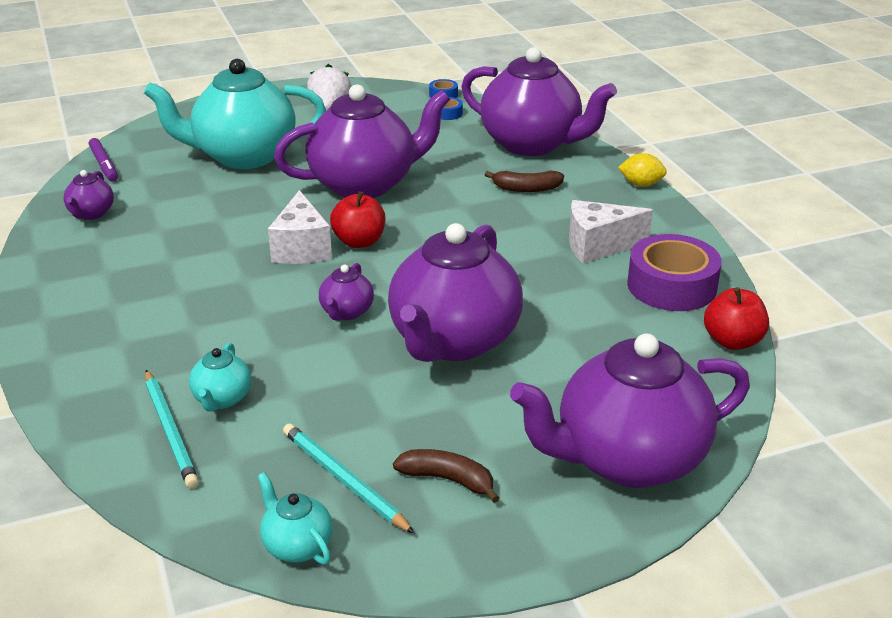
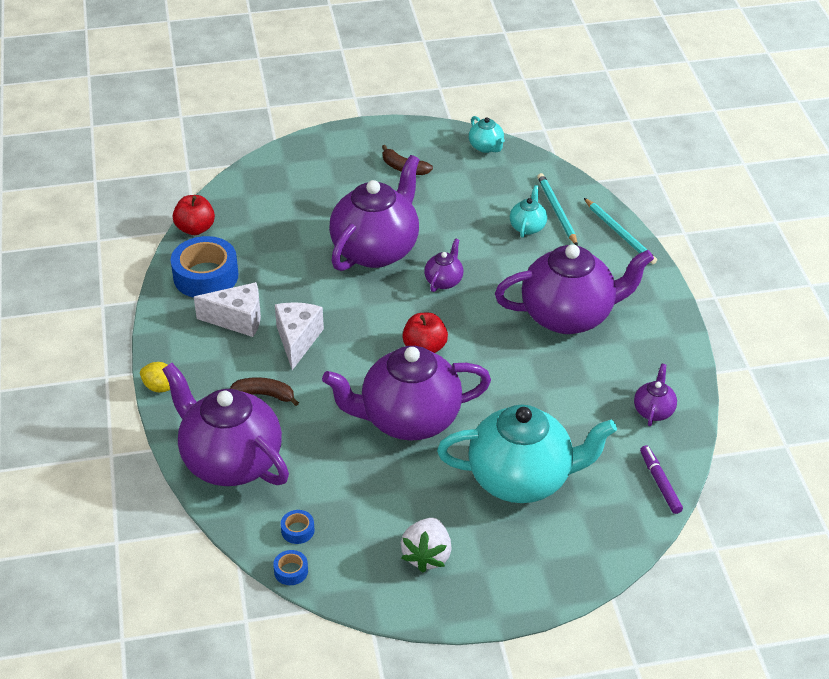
camera: 170 degrees left, 10 degrees up
(301, 248) = (472, 346): white cheese -> white cheese (297, 340)
(344, 480) = (459, 174): turquoise pencil -> turquoise pencil (619, 233)
(627, 460) = (304, 167): purple teapot -> purple teapot (569, 316)
(671, 286) = (205, 276): purple tape -> blue tape

